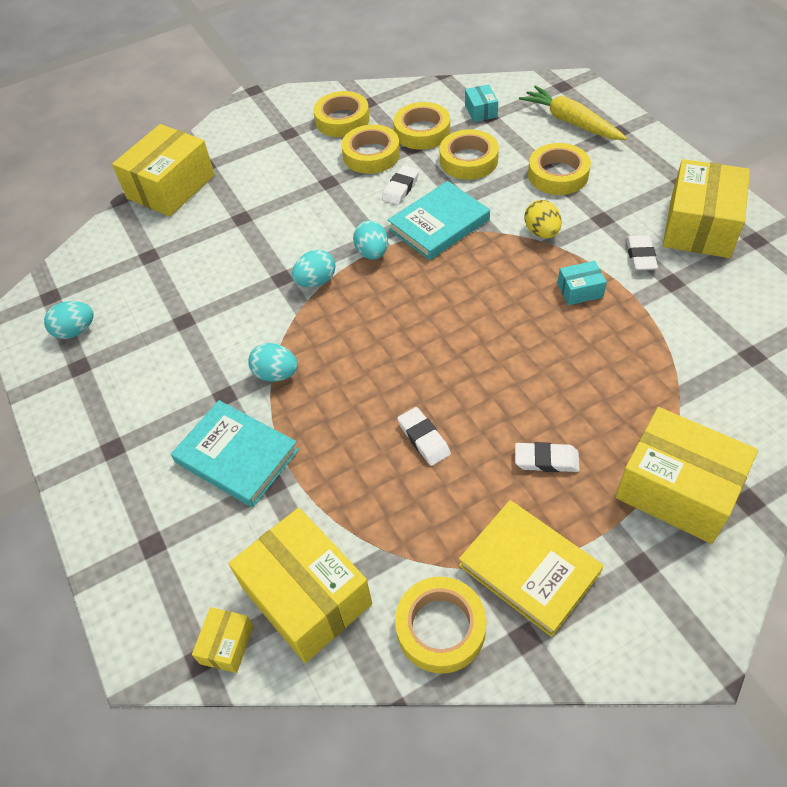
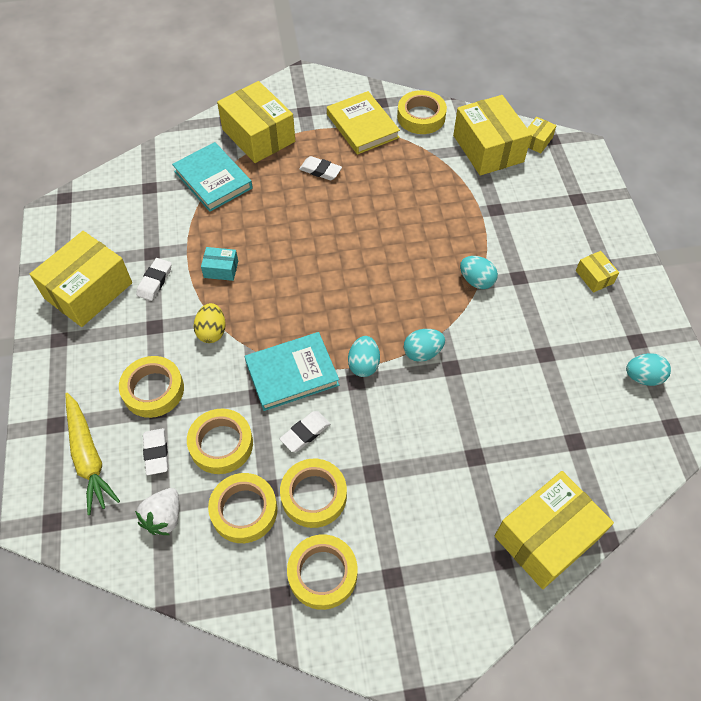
camera: 165 degrees left, 5 degrees up
(127, 427) = (594, 277): none -> yellow box
(237, 456) = (516, 232): turquoise book -> turquoise book (213, 180)
(424, 438) = (388, 205): white eraser -> white eraser (156, 453)
(481, 111) = (164, 517): turquoise box -> white strawberry

